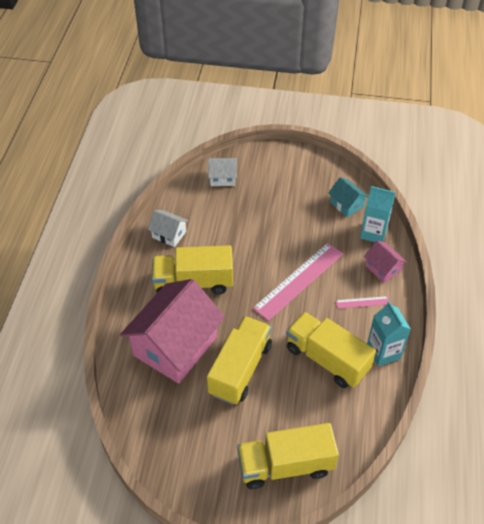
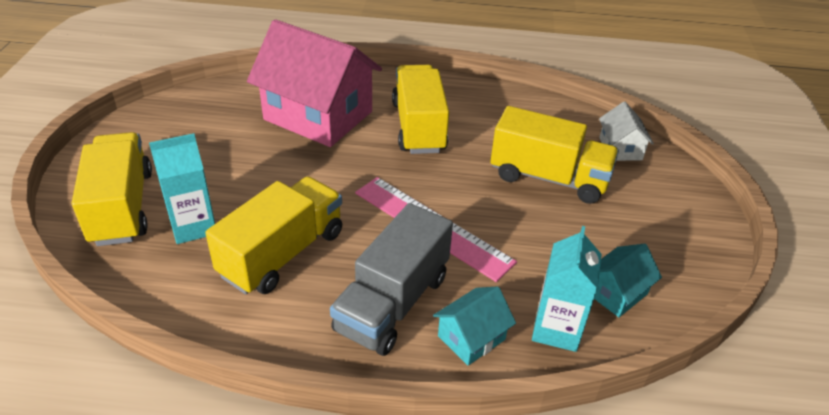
camera: 85 degrees right, 10 degrees down
(169, 234) = (497, 105): white house -> none
(240, 369) = (277, 167): yellow truck -> yellow truck (548, 178)
(362, 302) = (392, 303): pink ruler -> grey truck
(383, 268) = (471, 337): pink house -> turquoise house
(383, 352) = (288, 325): turquoise carton -> turquoise carton (193, 226)

